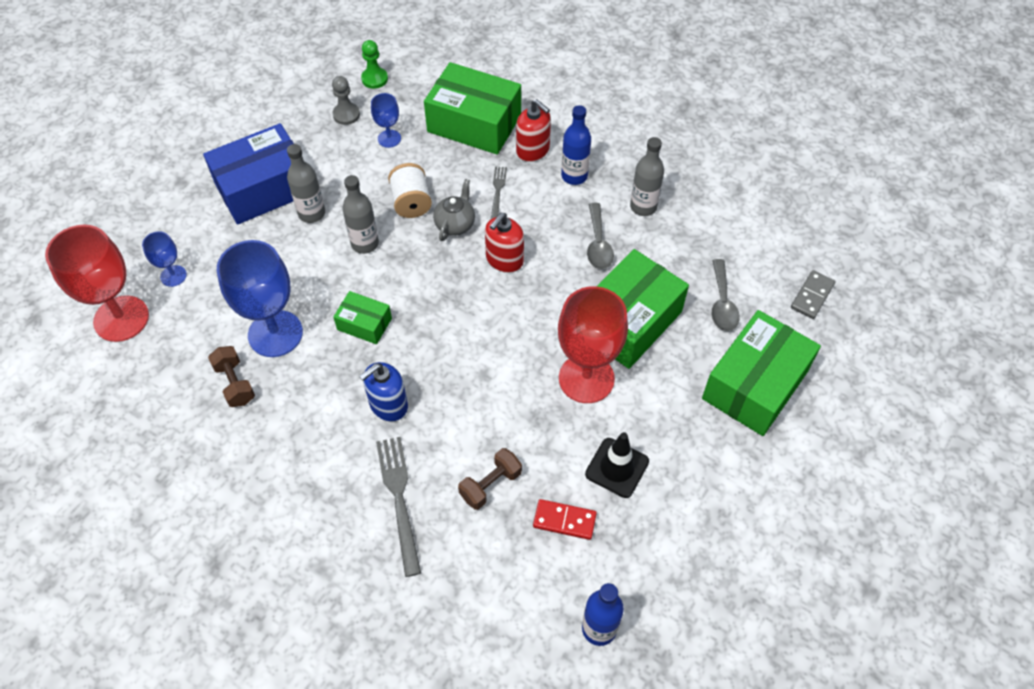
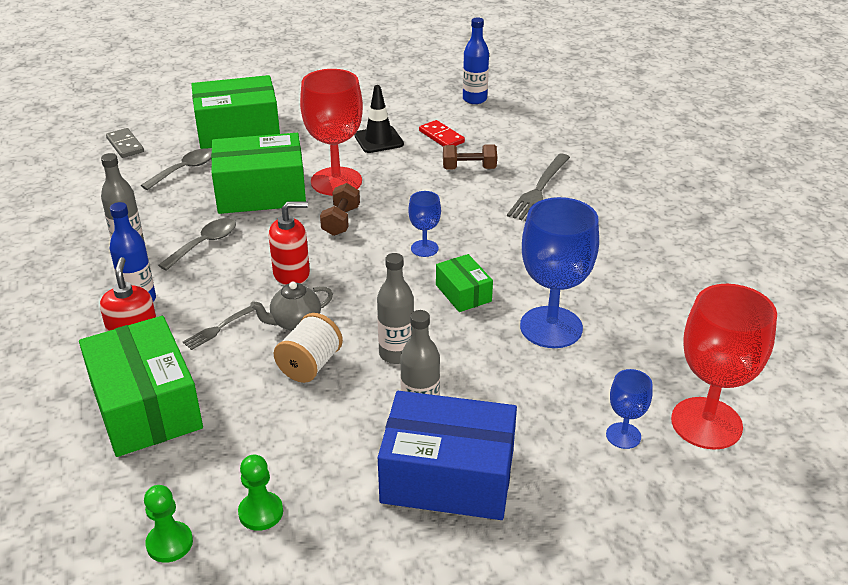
camera: 140 degrees left, 20 degrees down
(235, 383) = (617, 310): brown dumbbell -> brown dumbbell (341, 221)
(346, 115) = (261, 512): grey pawn -> green pawn
(388, 405) = (497, 236): blue soap dispenser -> none
(389, 138) = (250, 447): blue goblet -> blue goblet (424, 248)
(812, 296) = (125, 145): grey domino -> grey domino turned 75 degrees clockwise

